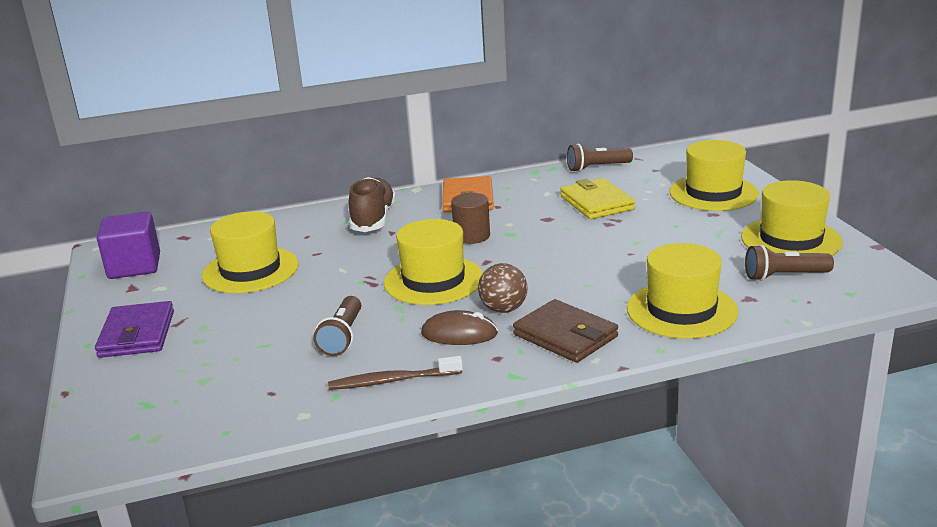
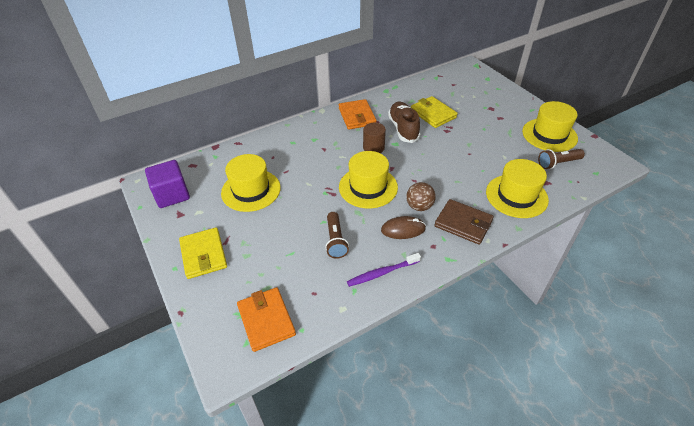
camera: 15 degrees left, 20 degrees up
(137, 334) = (203, 255): purple wallet -> yellow wallet
(180, 415) = (266, 320): none -> orange wallet
(373, 219) = (307, 138): brown shoe -> brown shoe (403, 129)
(392, 381) = (382, 273): brown toothbrush -> purple toothbrush
(597, 168) = (420, 85): brown flashlight -> none
(713, 193) = (493, 101): yellow hat -> none

